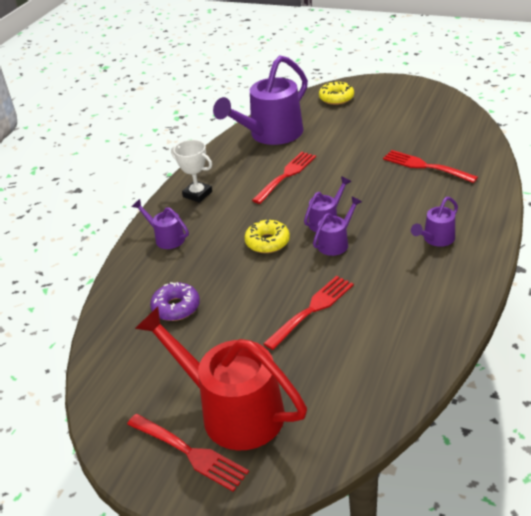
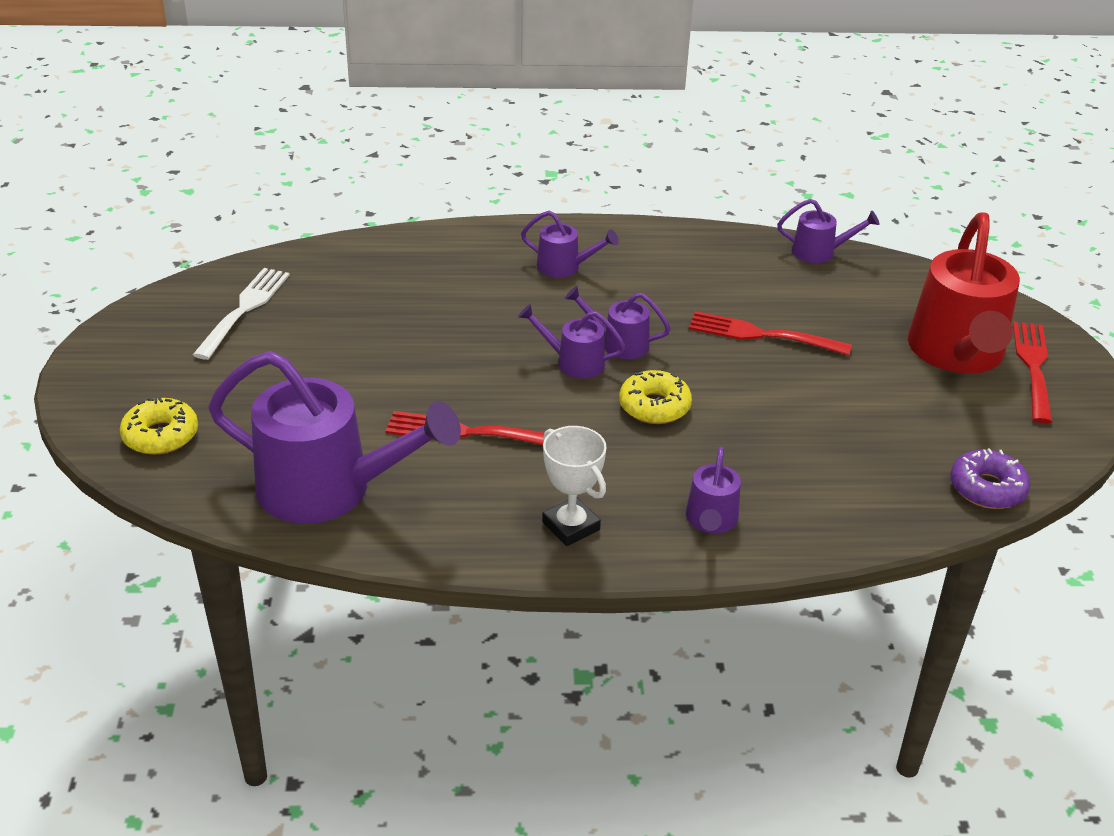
camera: 120 degrees left, 0 degrees up
(176, 307) = (847, 453): purple donut -> purple donut (987, 488)
(197, 194) = (571, 526): white trophy -> white trophy turned 45 degrees counterclockwise
(408, 384) = (820, 252): none -> purple watering can
(425, 166) = (387, 298): red fork -> none
(433, 122) = (244, 309): none -> white fork

